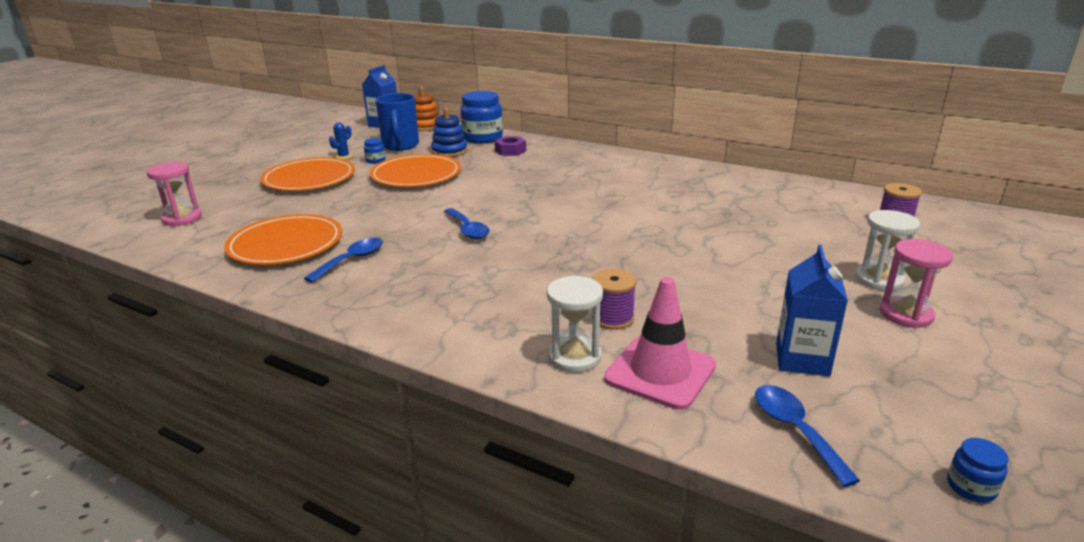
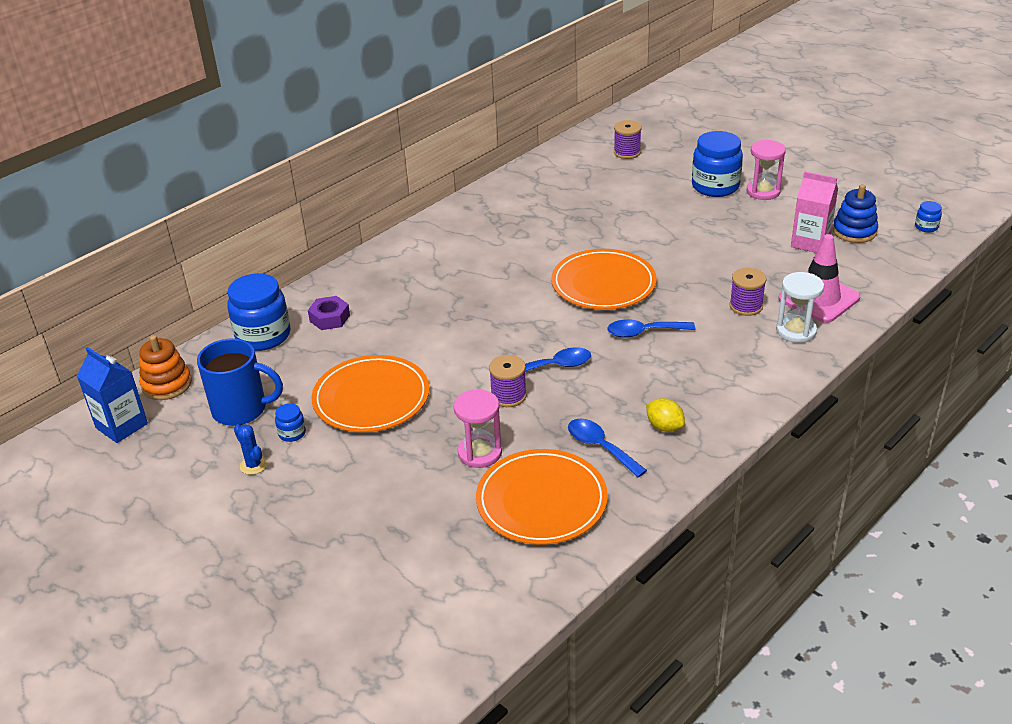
camera: 75 degrees left, 10 degrees up
(182, 218) = (418, 612): pink hourglass -> pink hourglass (480, 453)
(309, 179) = (328, 495): orange plate -> orange plate (603, 283)
(380, 287) = (664, 427): none -> yellow lemon
(423, 217) = (508, 396): none -> purple spool
(449, 151) = (298, 367): blue stacking toy -> blue stacking toy (854, 231)
(795, 430) = (880, 264): blue spoon -> blue spoon (644, 332)
(802, 359) = (810, 242): blue carton -> pink carton
(879, 280) = (715, 186): white hourglass -> blue jar

